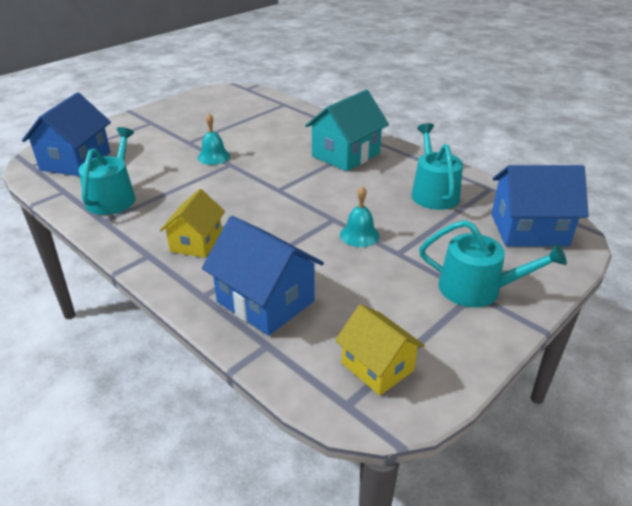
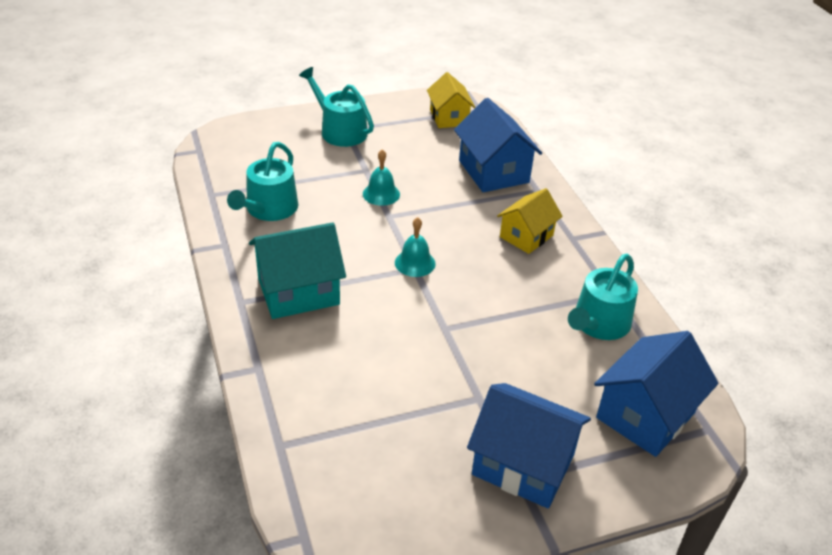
camera: 155 degrees left, 5 degrees up
(214, 157) = (458, 351): turquoise bell -> turquoise bell (415, 263)
(529, 230) = (241, 151): blue house -> blue house (523, 464)

